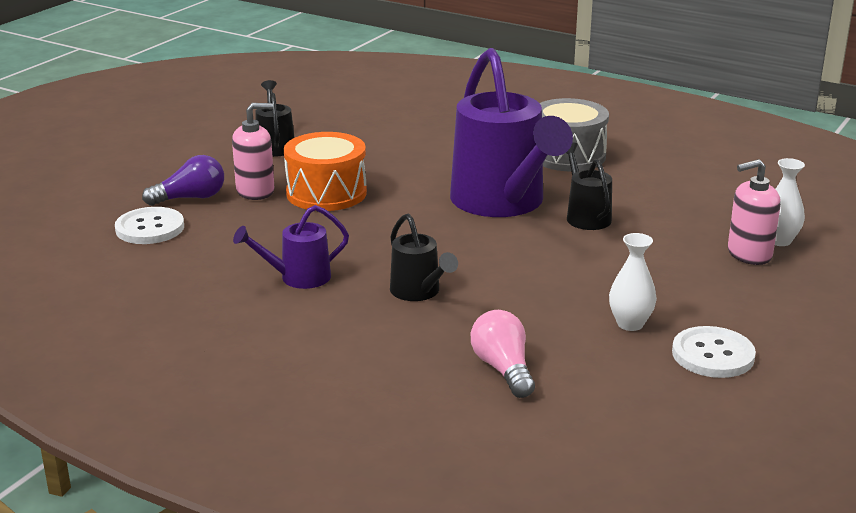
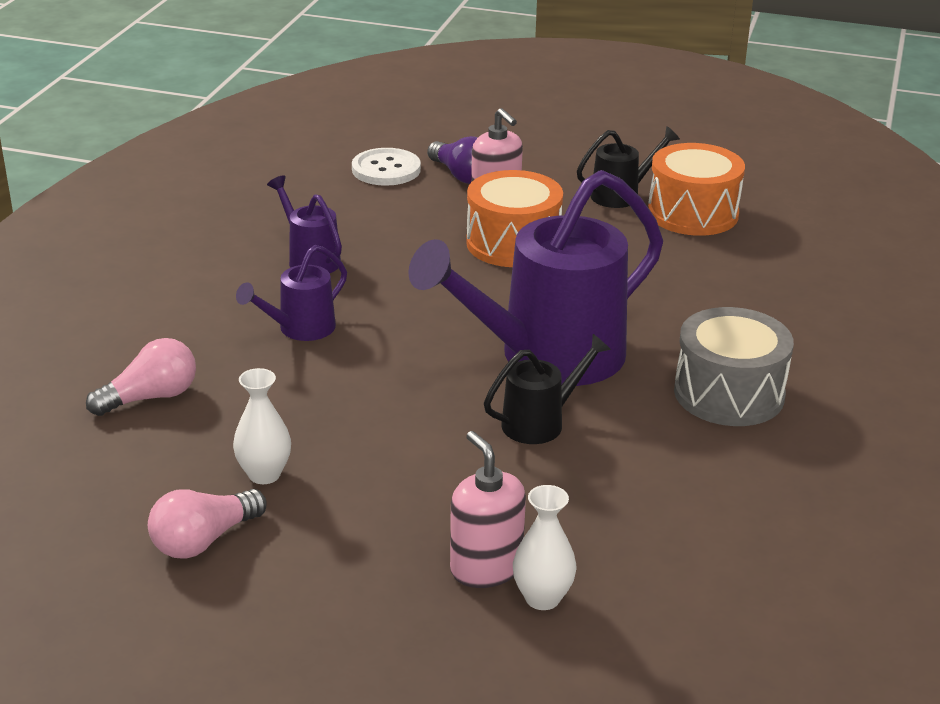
camera: 75 degrees right, 5 degrees up
(322, 128) = (692, 213): none -> orange drum
(419, 292) = (299, 329): black watering can -> purple watering can
(713, 355) = (204, 540): white button -> pink light bulb

